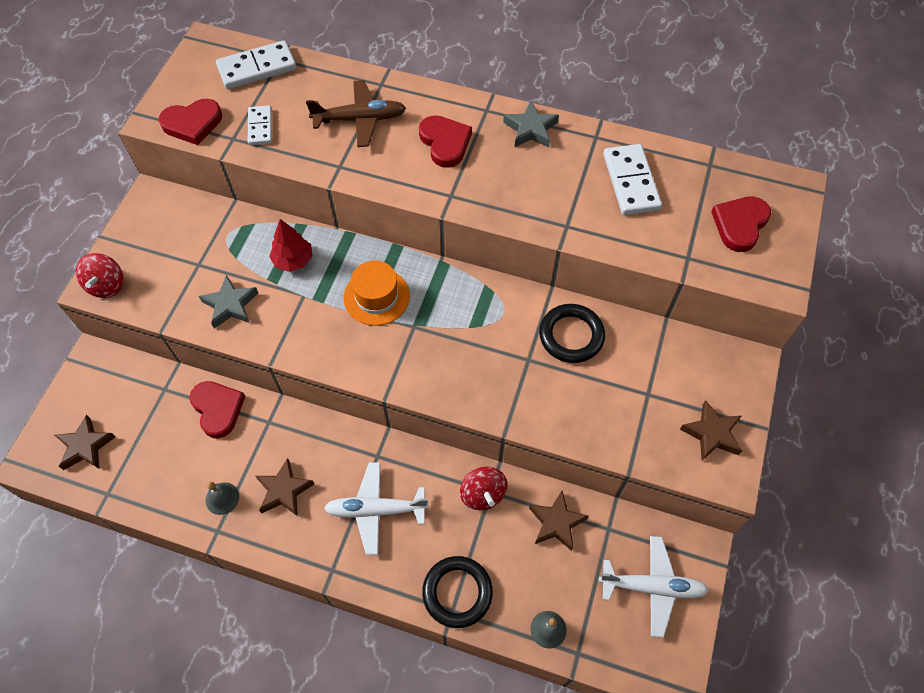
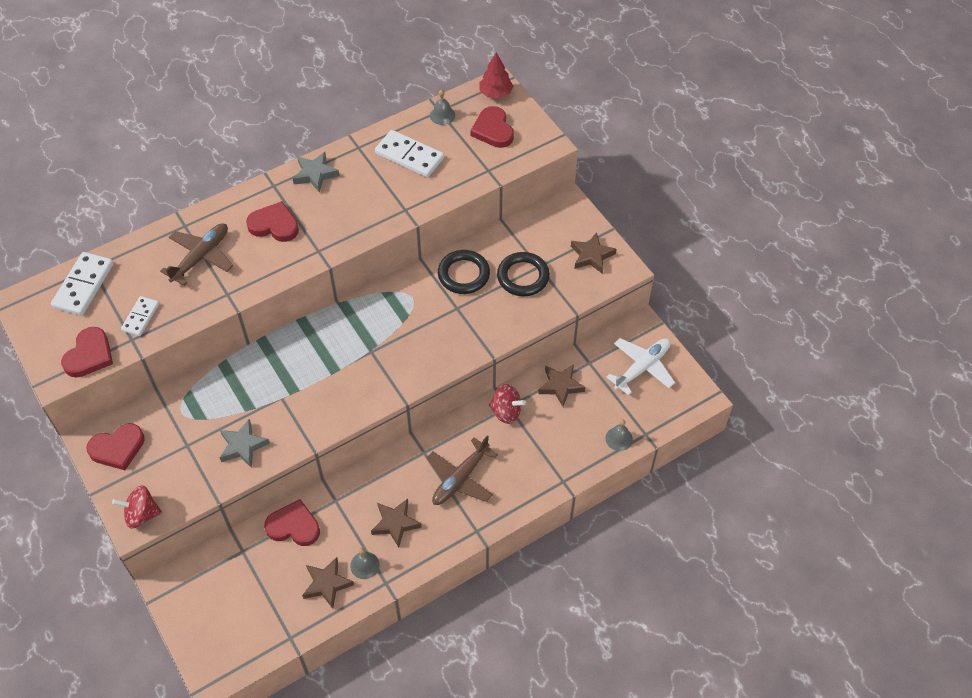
camera: 50 degrees left, 5 degrees down
(85, 446) = (237, 631): brown star -> brown star (327, 584)
(107, 285) = (142, 514): red spinning top -> red spinning top turned 135 degrees clockwise
(157, 219) = (117, 448): none -> red heart
(260, 127) = (140, 317): white domino -> white domino turned 75 degrees clockwise
(293, 260) = (247, 385): red tree -> red tree (495, 93)
(376, 297) = (327, 357): orange hat -> none
(376, 510) = (460, 478): white plane -> brown plane
(457, 592) = (554, 470): black ring -> black ring (523, 277)
(707, 171) = (442, 115): none -> grey bell

